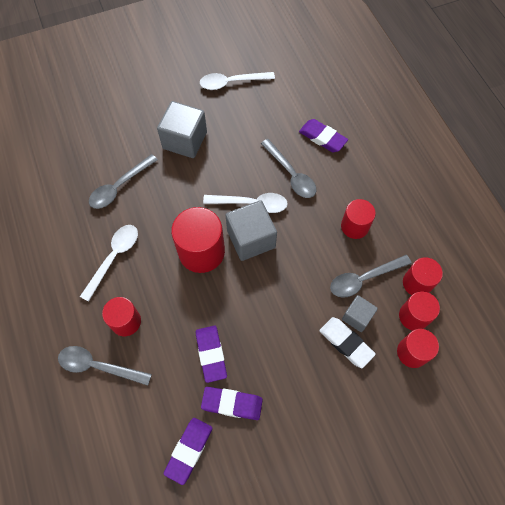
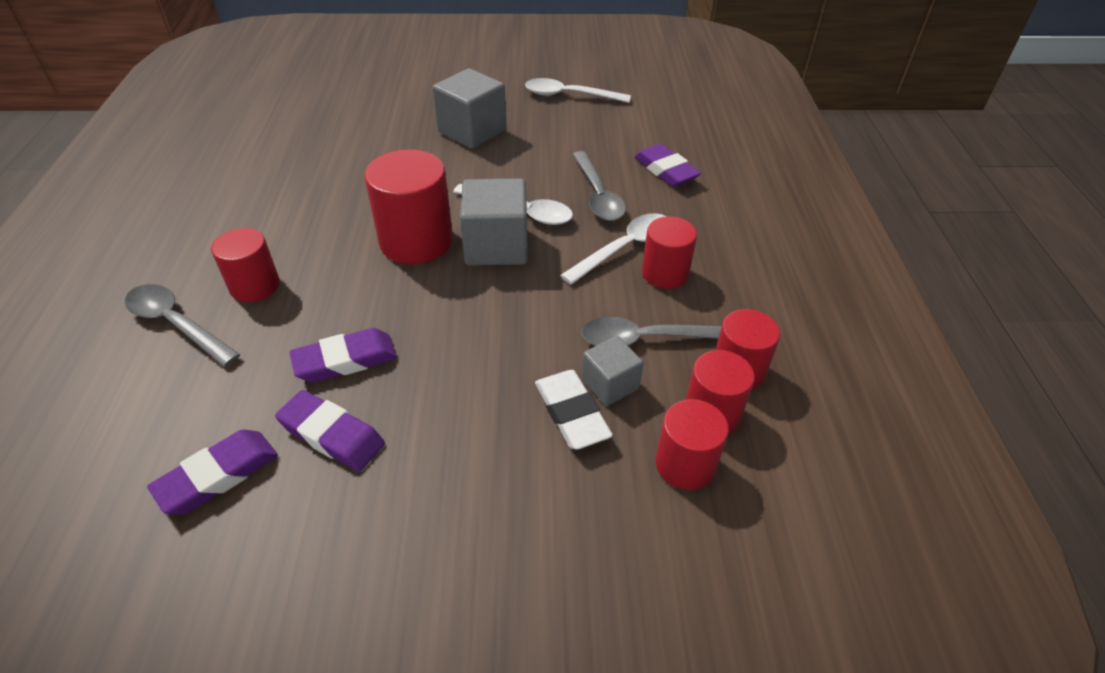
camera: 20 degrees right, 20 degrees down
(114, 258) = (294, 216): white spoon -> white spoon (624, 248)
(119, 186) = (356, 152): grey spoon -> none
(211, 354) = (345, 360): purple eraser -> purple eraser turned 60 degrees clockwise

